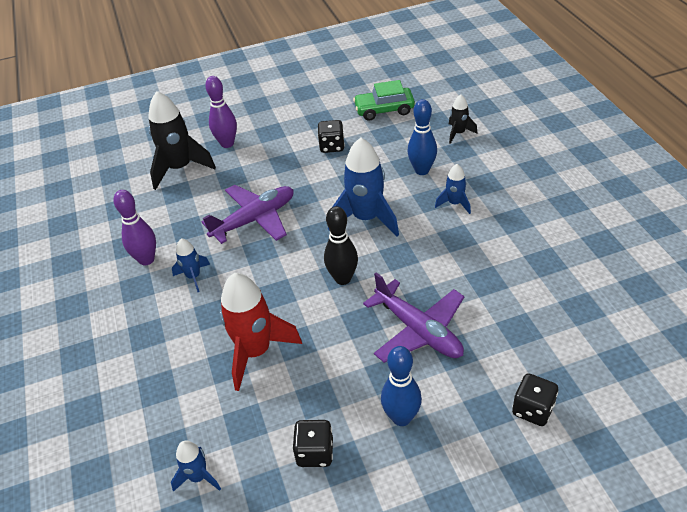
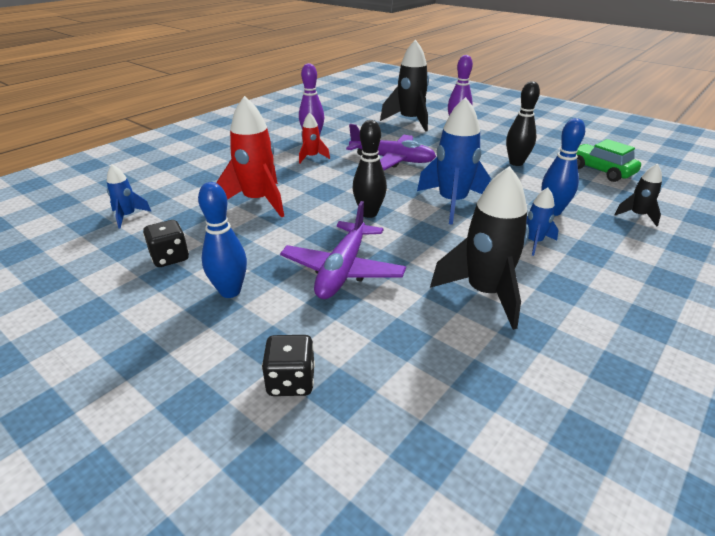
camera: 55 degrees right, 10 degrees down
(193, 277) = (312, 157): blue rocket -> red rocket
(332, 146) = (516, 163): black dice -> black bowling pin
(497, 262) = (485, 293): none -> black rocket

